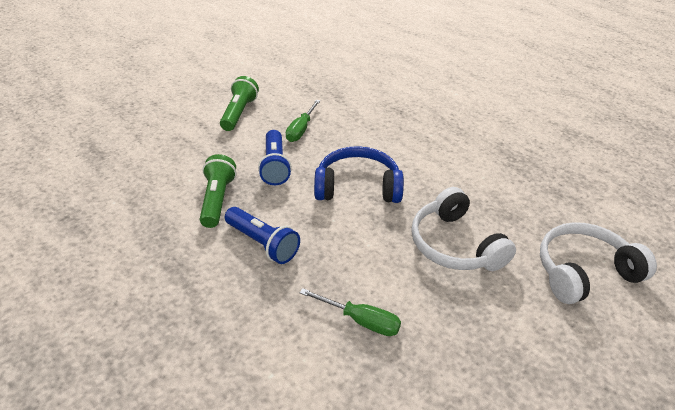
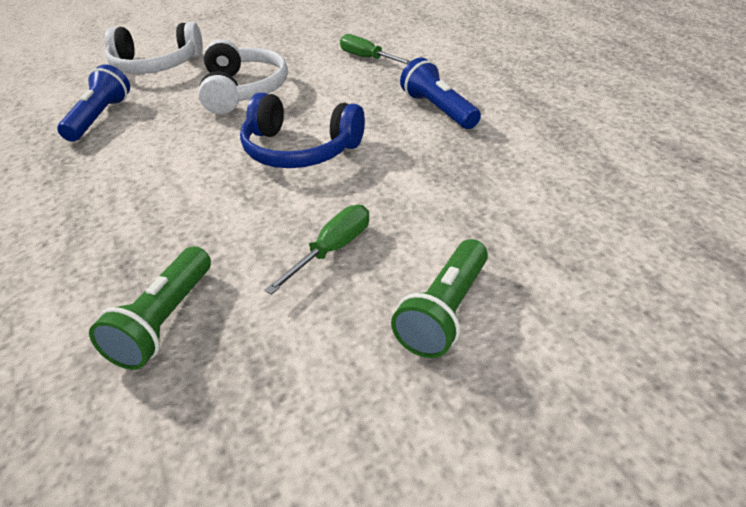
camera: 160 degrees left, 0 degrees up
(217, 200) = (490, 156): green flashlight -> green flashlight (164, 321)
(275, 166) = (400, 190): blue flashlight -> blue flashlight (100, 118)

